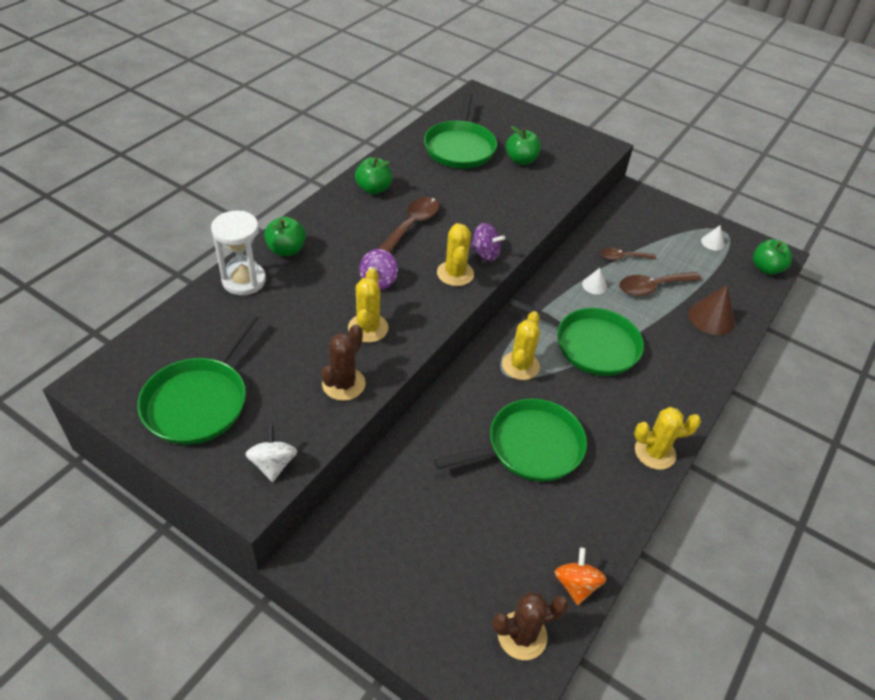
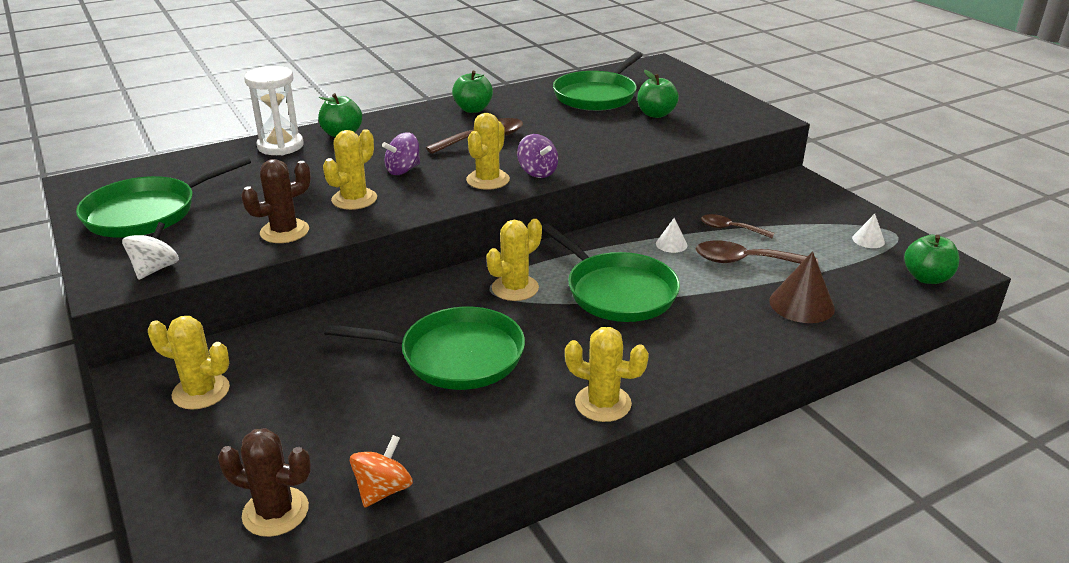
camera: 30 degrees right, 15 degrees down
(373, 555) = (201, 391): none -> yellow cactus

